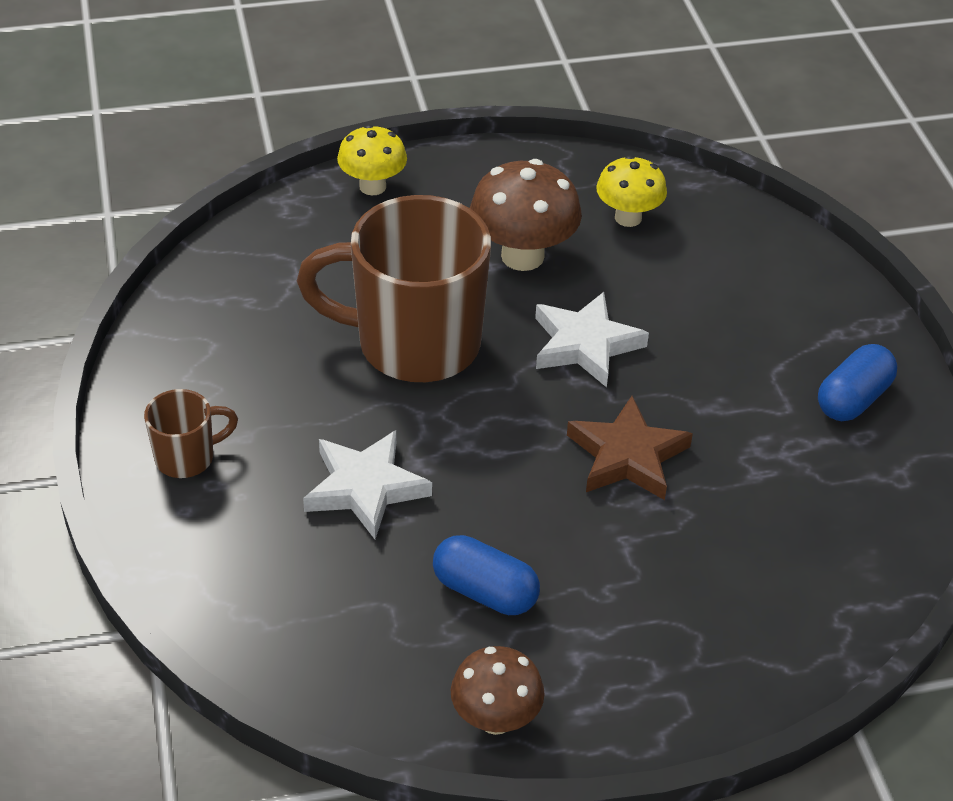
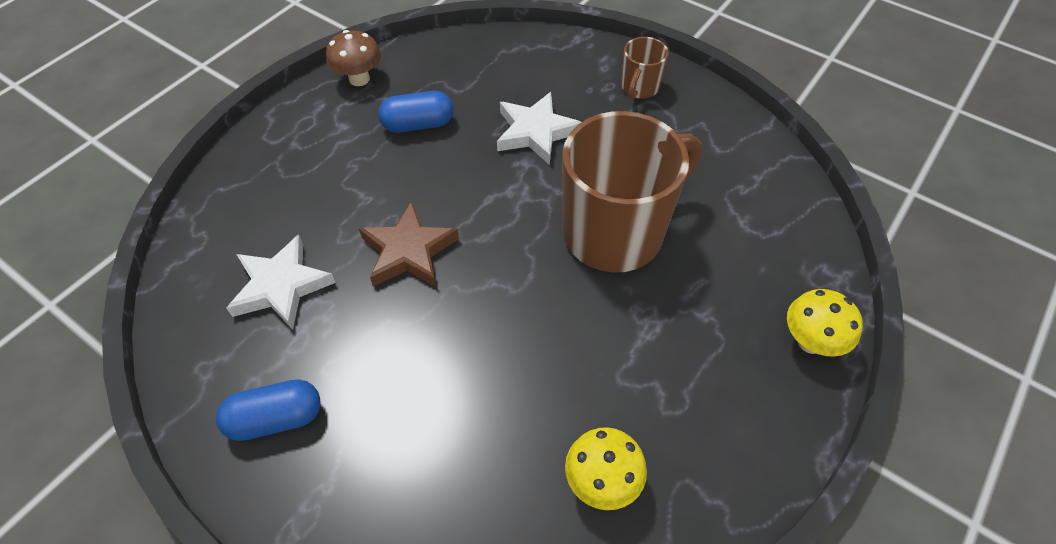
camera: 140 degrees right, 10 degrees up
(522, 256) = (634, 363): brown mushroom -> none
(585, 345) = (511, 316): white star -> white star (281, 286)
(853, 399) = (276, 419): blue capsule -> blue capsule turned 75 degrees clockwise

